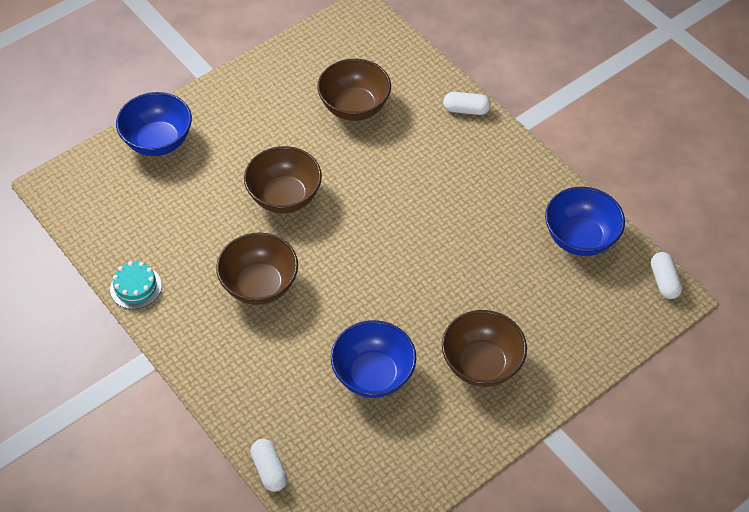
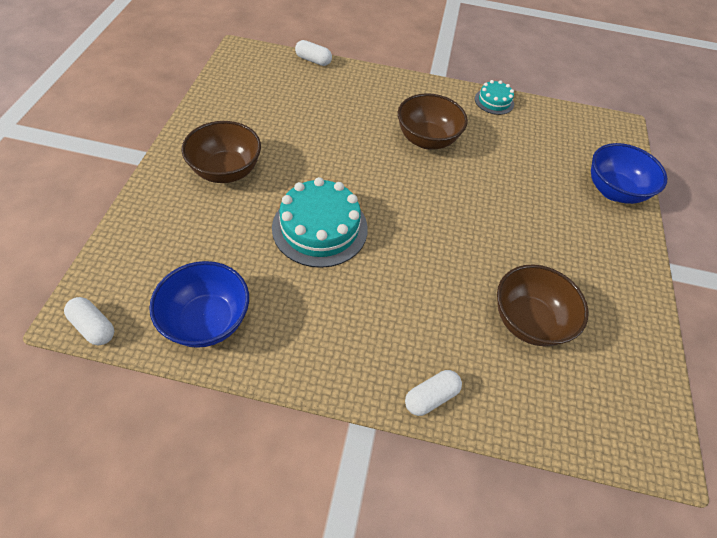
camera: 135 degrees right, 0 degrees up
(284, 197) = (483, 204): brown bowl -> none
(373, 375) = (298, 128): blue bowl -> none
(441, 258) = (320, 228): none -> turquoise cake

